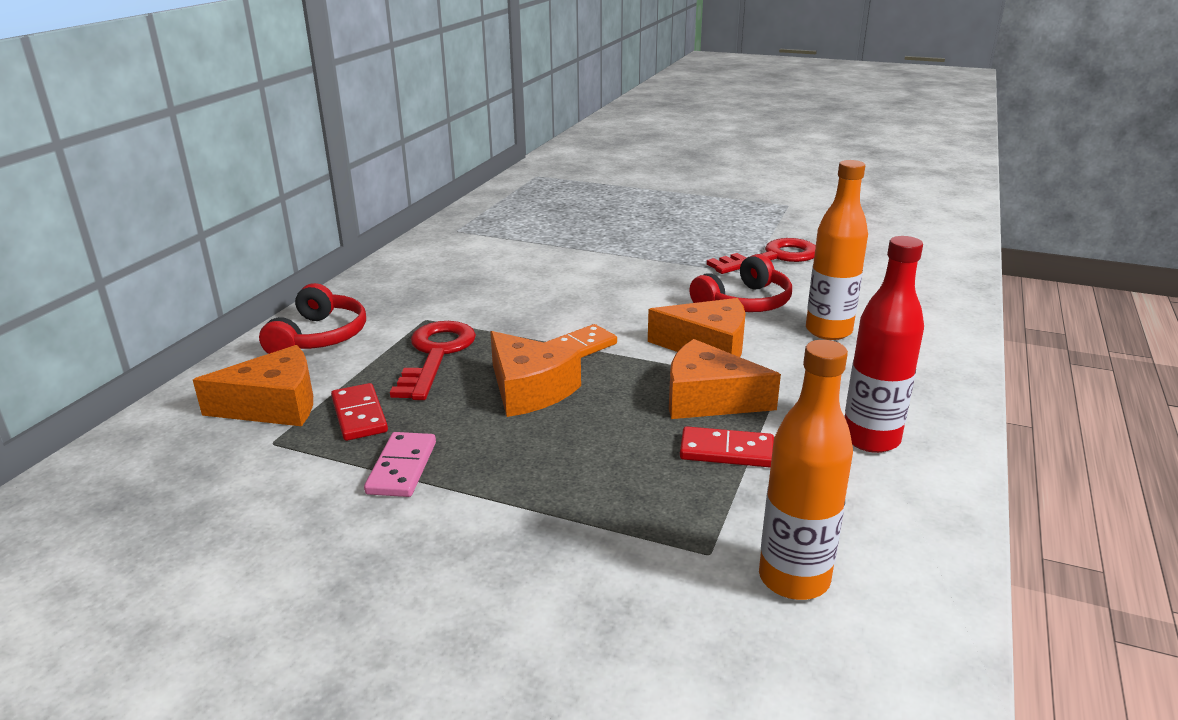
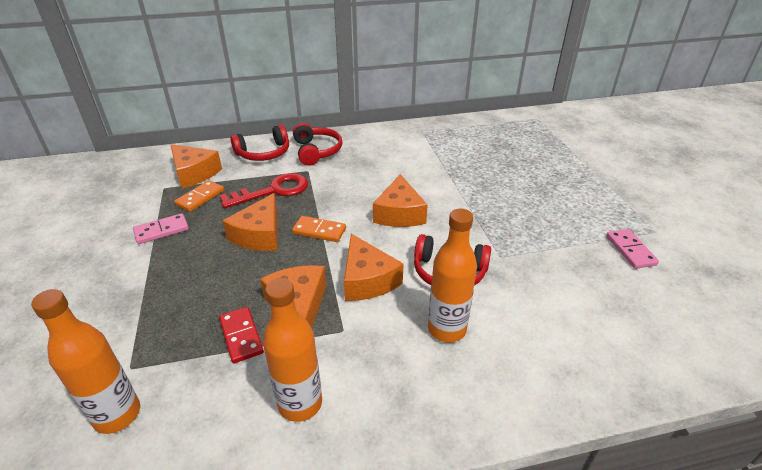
camera: 55 degrees right, 10 degrees up
(359, 415) = (200, 198): red domino -> orange domino
(385, 300) = (317, 151): none -> red headphones
(608, 294) = (399, 213): none -> orange cheese
(773, 257) = (542, 259): red key -> none
(802, 222) = (630, 250): none -> pink domino
(870, 439) = (300, 403): red bottle -> orange bottle

